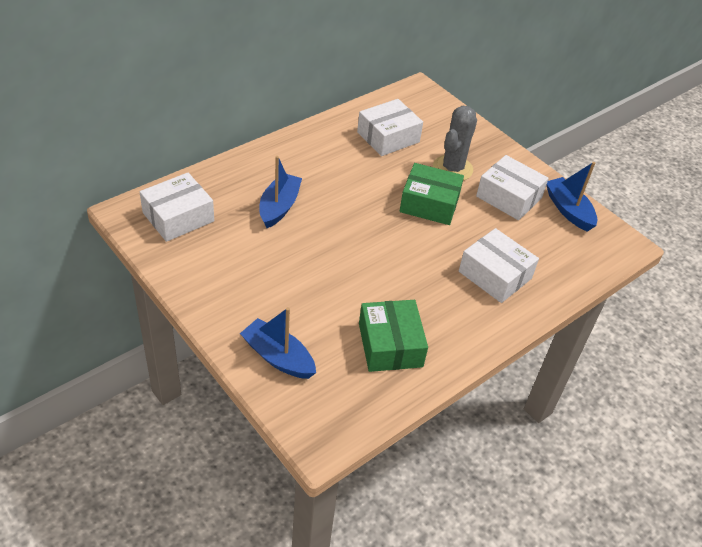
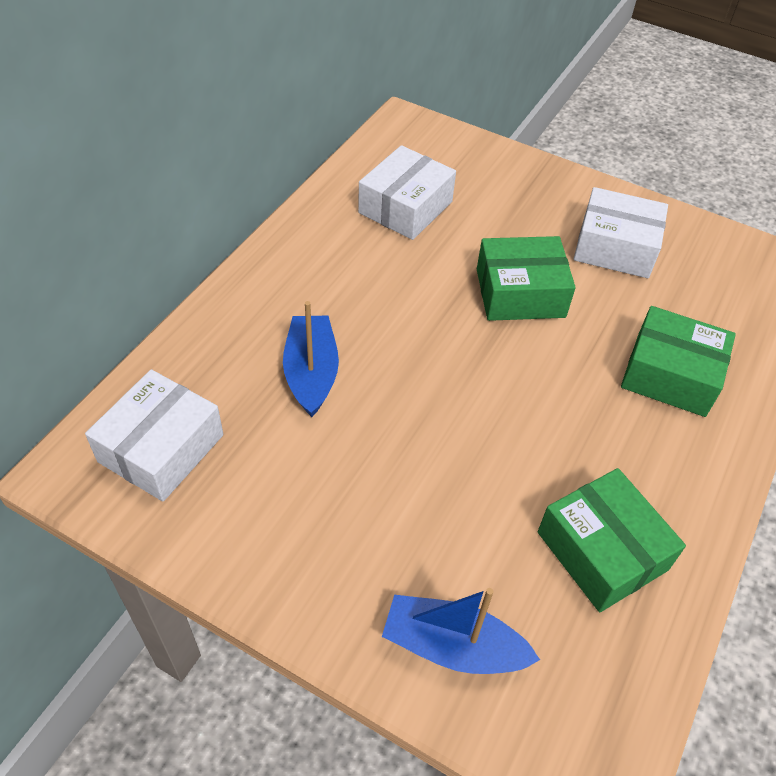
camera: 20 degrees left, 5 degrees up
(452, 168) = (518, 228): grey cactus -> none
(495, 275) = (670, 375): white box -> green box
(568, 210) = (698, 241): blue boat -> none

